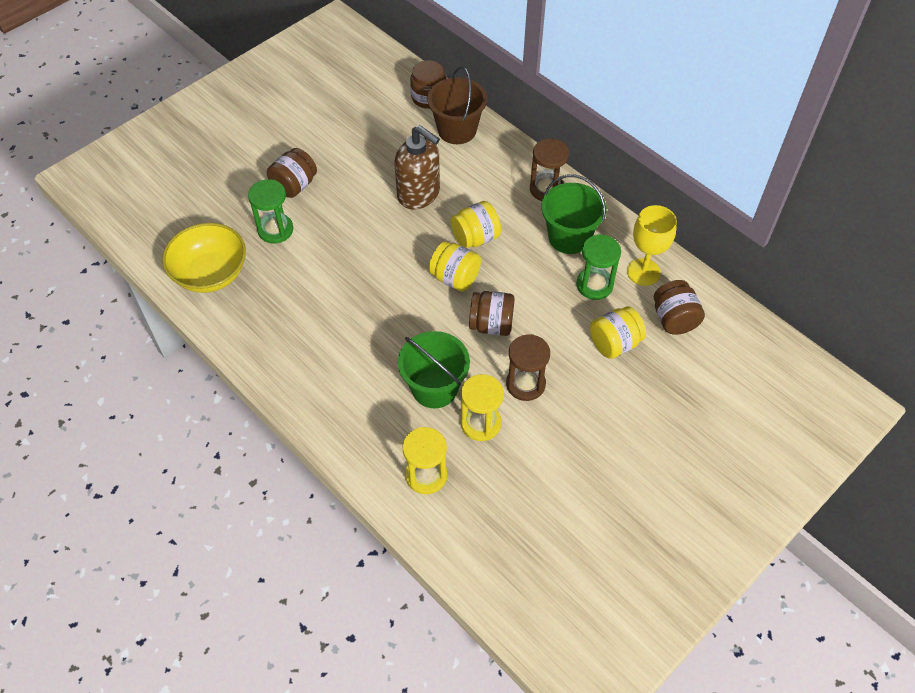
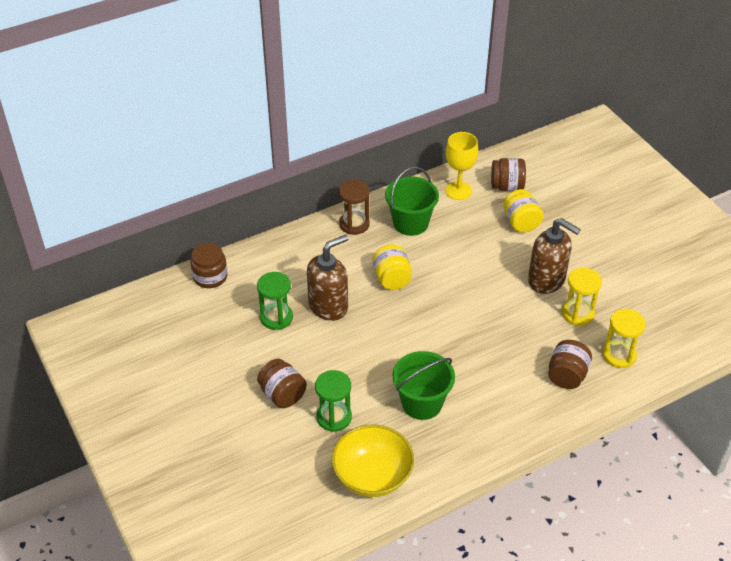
camera: 75 degrees left, 10 degrees down
(434, 388) = (539, 335): green bucket -> green bucket (422, 403)
(455, 278) = (431, 300): yellow jar -> none
(457, 130) = (261, 265): brown bucket -> none
(491, 324) = (485, 288): brown jar -> brown jar (567, 376)
(525, 384) = (547, 280): brown hourglass -> brown soap dispenser
(594, 285) = (463, 220): green hourglass -> green hourglass (276, 317)

